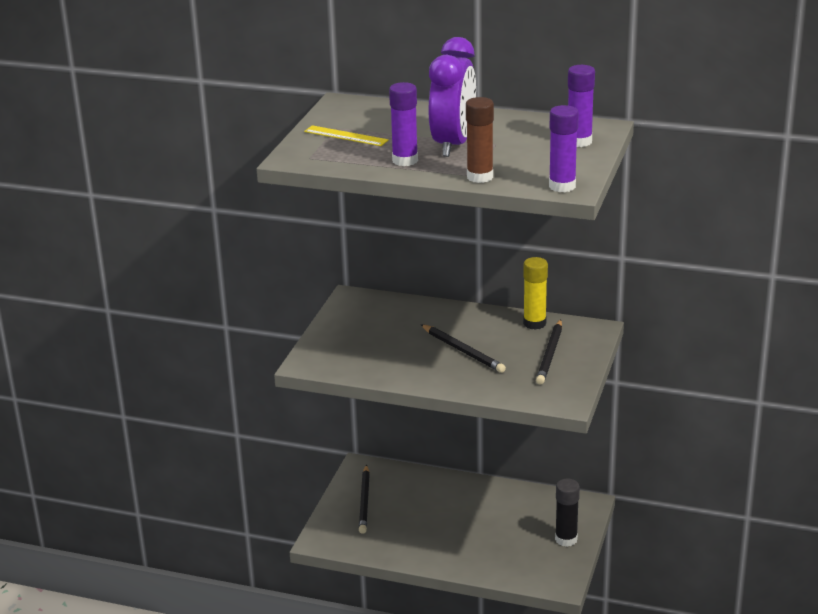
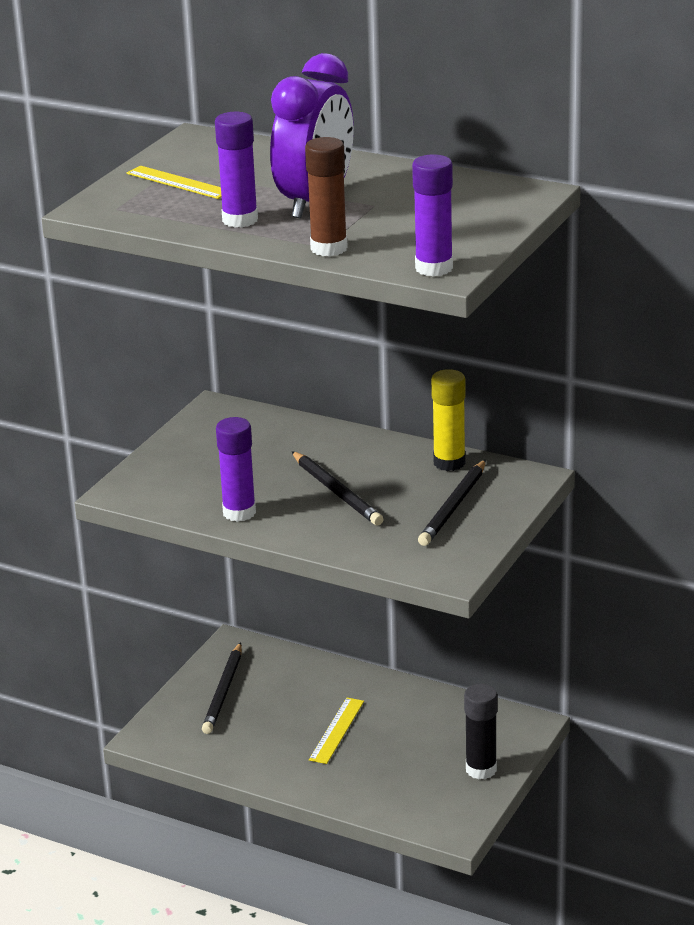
camera: 10 degrees right, 0 degrees up
(455, 521) = (337, 730): none -> yellow ruler
(579, 142) = (489, 209): purple glue stick -> purple glue stick (239, 513)

